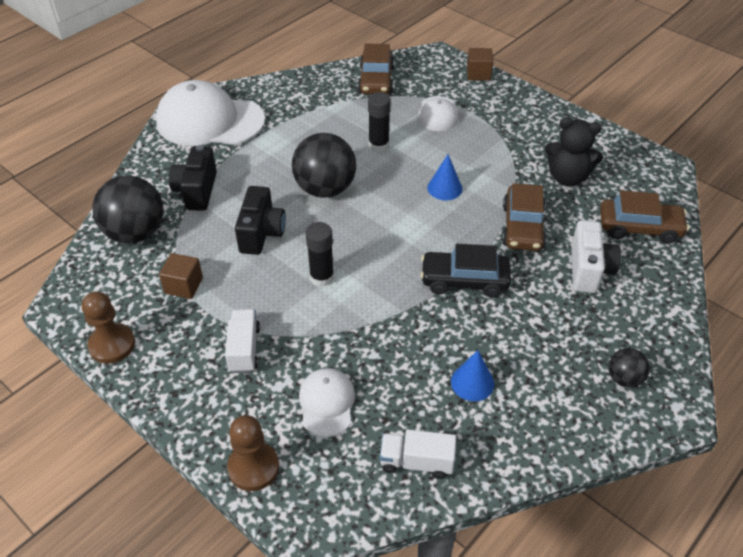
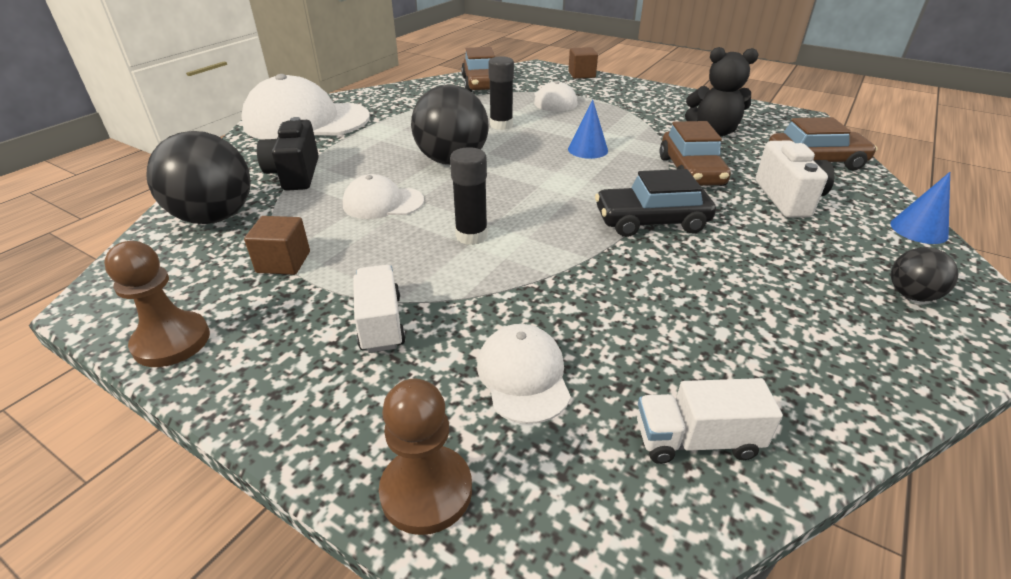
camera: 10 degrees left, 10 degrees down
(261, 233) = (383, 203): black camera -> white cap
(472, 382) = (721, 323): blue cone -> blue cone (918, 230)

